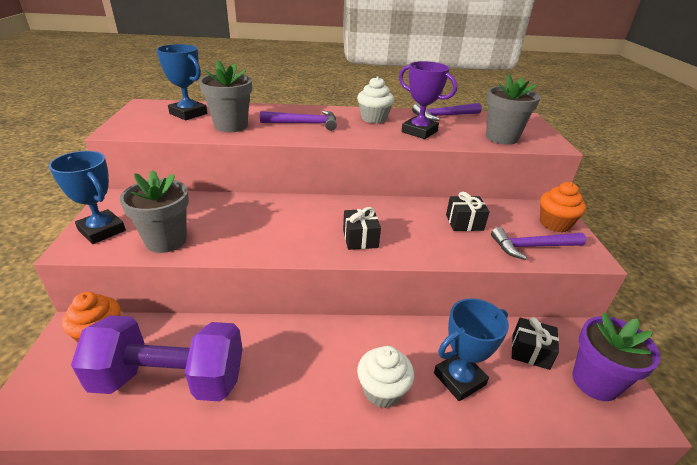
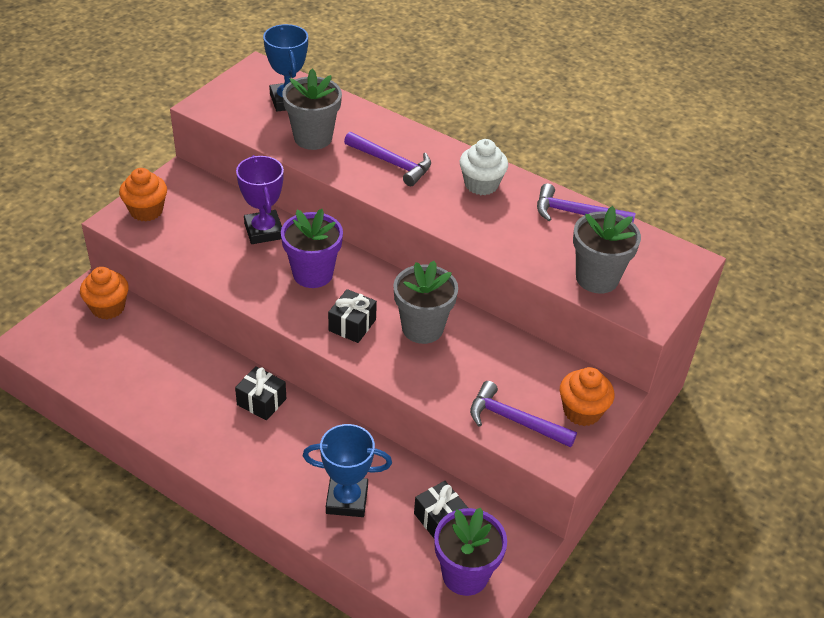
camera: 35 degrees right, 10 degrees up
(102, 230) = (146, 211): blue trophy -> orange cupcake
(166, 240) = (187, 246): grey flower pot -> grey flower pot (422, 328)
(170, 379) = (132, 371): purple dumbbell -> none
(294, 220) = (313, 274): none -> purple flower pot
(382, 391) = (275, 470): white cupcake -> none
(419, 131) = (507, 227): purple trophy -> purple trophy (264, 231)
(464, 222) = (480, 359): black gift -> black gift (261, 401)

